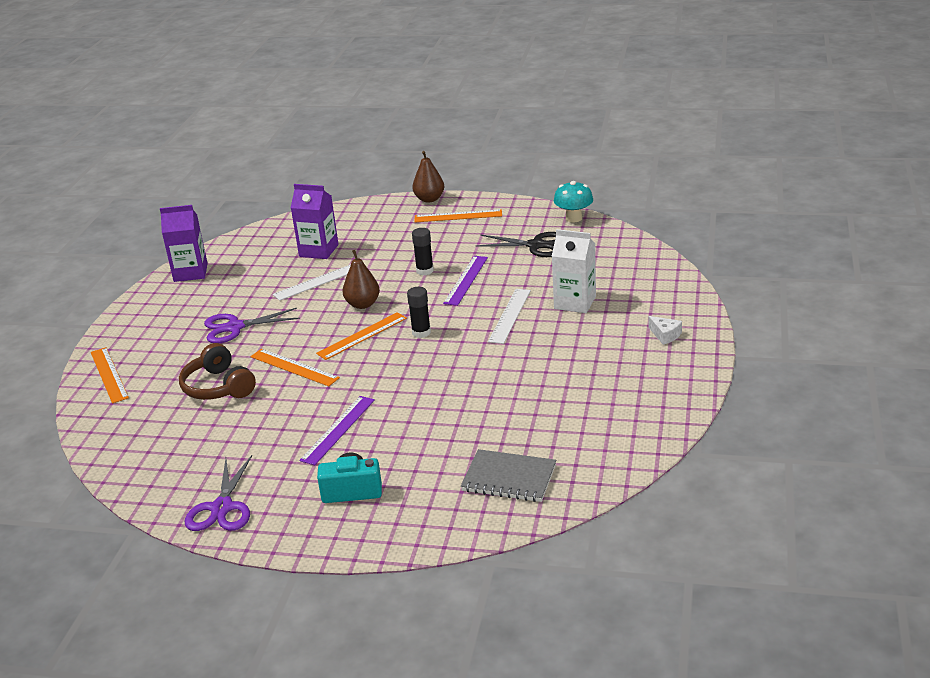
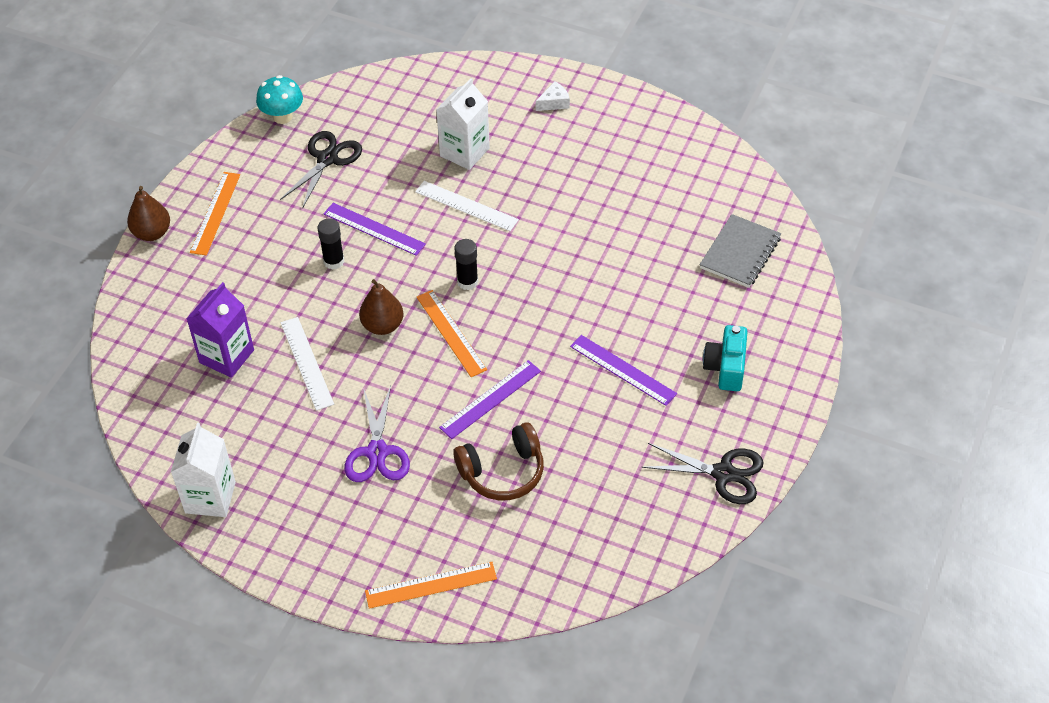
camera: 80 degrees left, 20 degrees up
(190, 272) = (210, 497): purple carton -> white carton
(222, 508) = (723, 473): purple scissors -> black scissors
(294, 367) = (490, 399): orange ruler -> purple ruler

